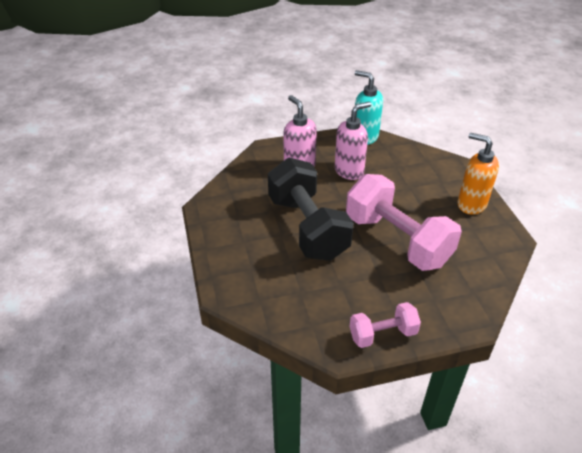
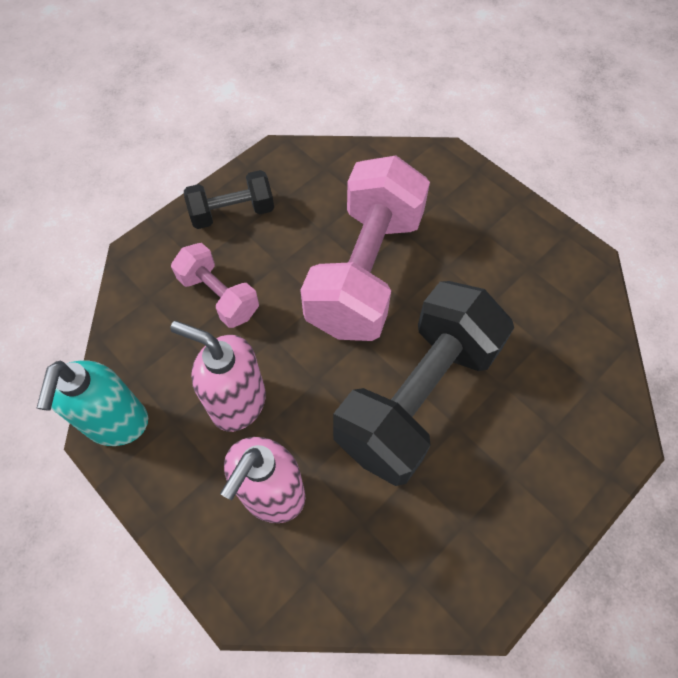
camera: 120 degrees left, 20 degrees up
(382, 334) = (531, 229): pink dumbbell -> pink dumbbell (219, 296)
(471, 204) = (232, 212): orange soap dispenser -> black dumbbell

